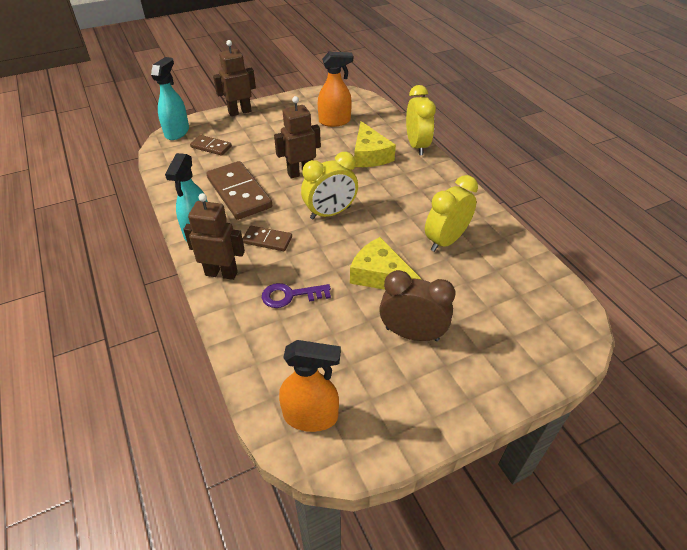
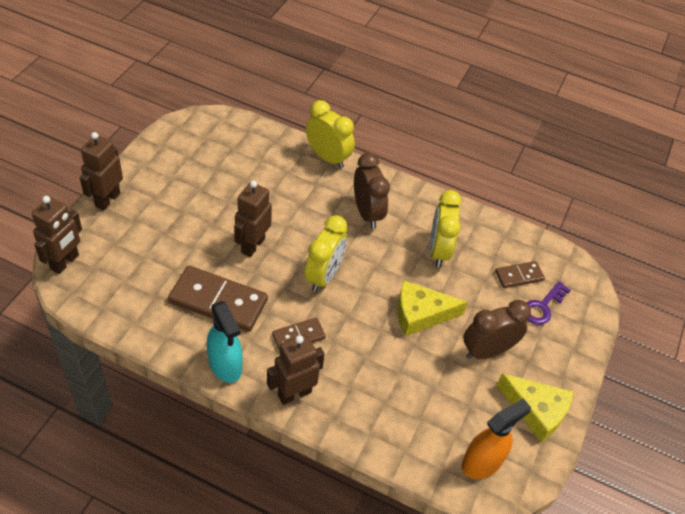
camera: 45 degrees left, 5 degrees up
(177, 132) = (65, 262): turquoise spray bottle -> brown robot
(211, 147) = (127, 262): brown domino -> brown domino (519, 276)
(290, 295) = (372, 377): purple key -> purple key (543, 306)
(335, 121) = (223, 163): orange spray bottle -> none
(370, 155) = (296, 190): yellow cheese -> yellow cheese (536, 411)
(410, 190) = (367, 213): none -> brown clock

